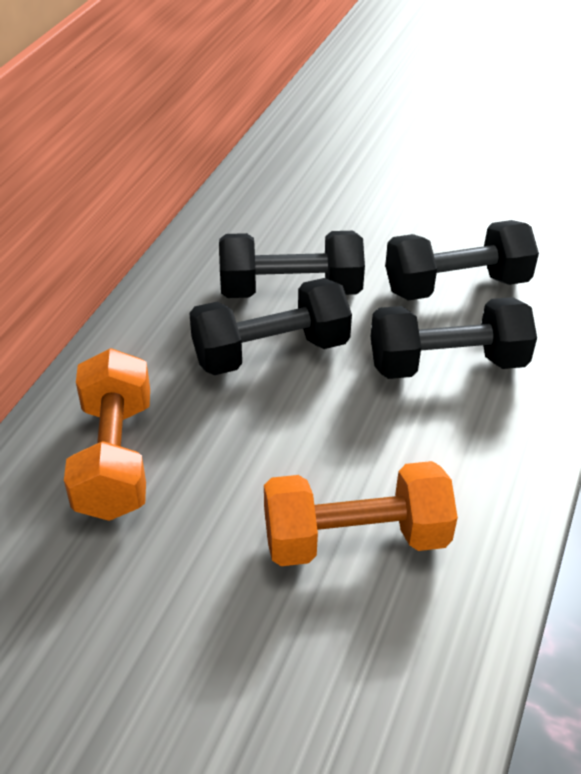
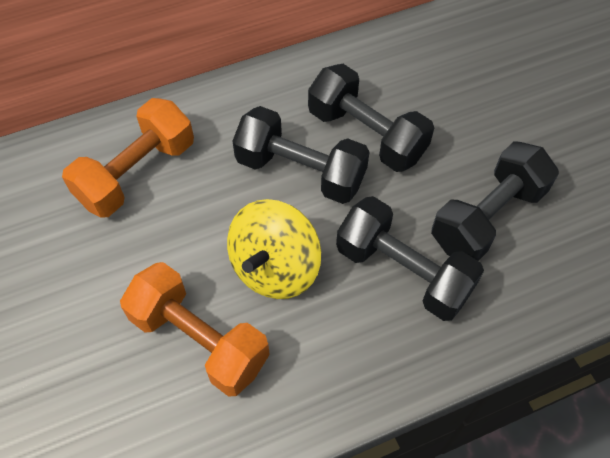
camera: 45 degrees right, 15 degrees up
(345, 436) = (275, 267): none -> yellow spinning top
(456, 285) = (487, 217): black dumbbell -> black dumbbell turned 75 degrees counterclockwise

